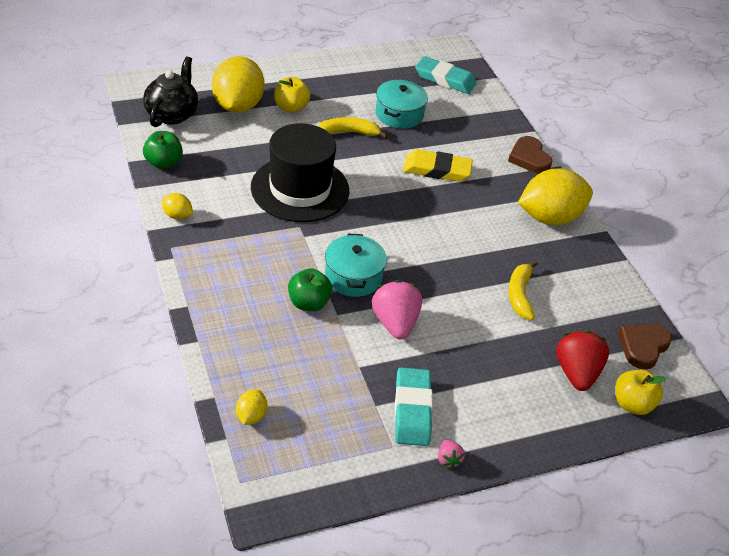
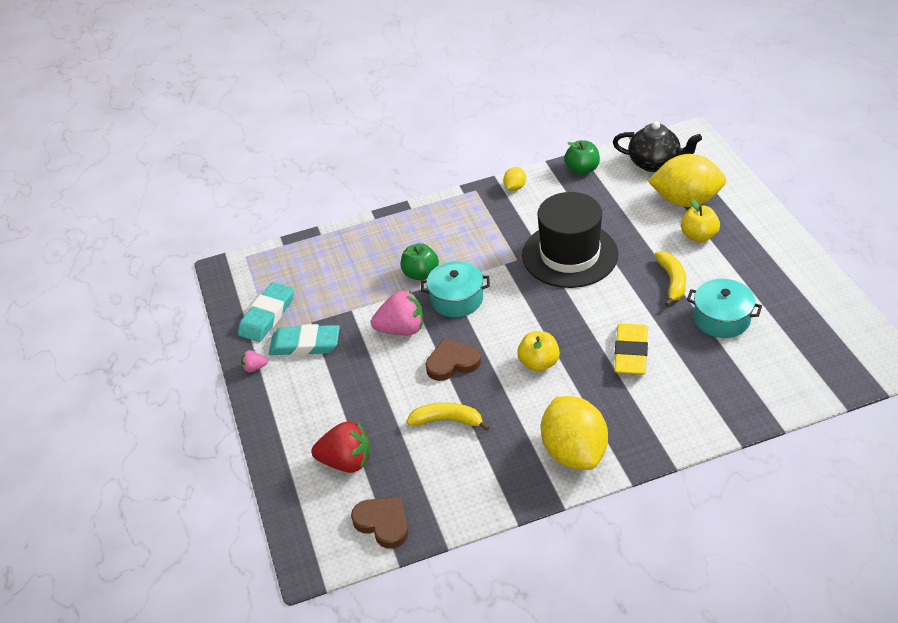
camera: 100 degrees right, 0 degrees up
(251, 416) = (302, 255): yellow lemon -> none
(445, 79) = (814, 357): turquoise eraser -> turquoise eraser (267, 315)
(529, 158) = (680, 437): brown heart -> brown heart (452, 363)
(632, 404) = (308, 505): yellow apple -> yellow apple (539, 363)

